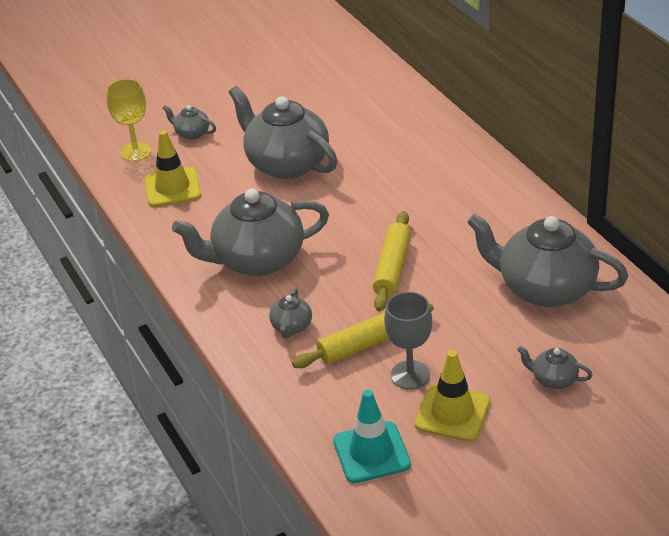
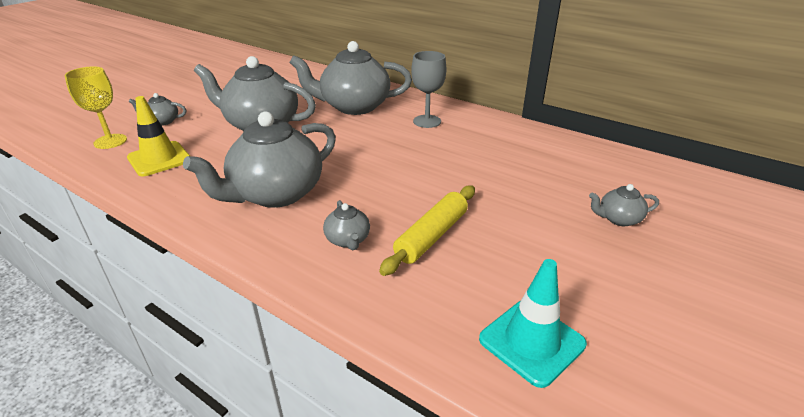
camera: 30 degrees left, 5 degrees down
(392, 268) = (406, 173): yellow rolling pin -> none
(410, 375) = (497, 250): grey goblet -> grey goblet (427, 121)
(452, 413) = (569, 273): yellow traffic cone -> none
(545, 288) = (538, 159): grey teapot -> grey teapot (354, 107)

